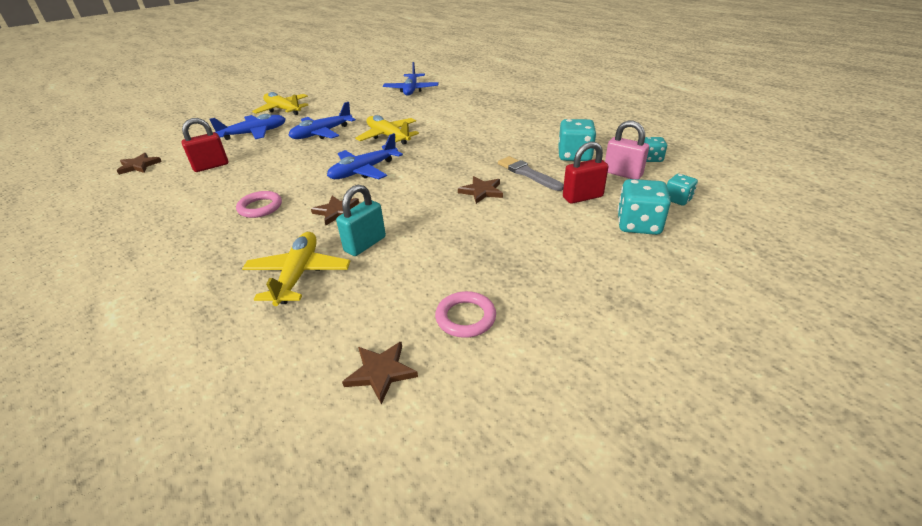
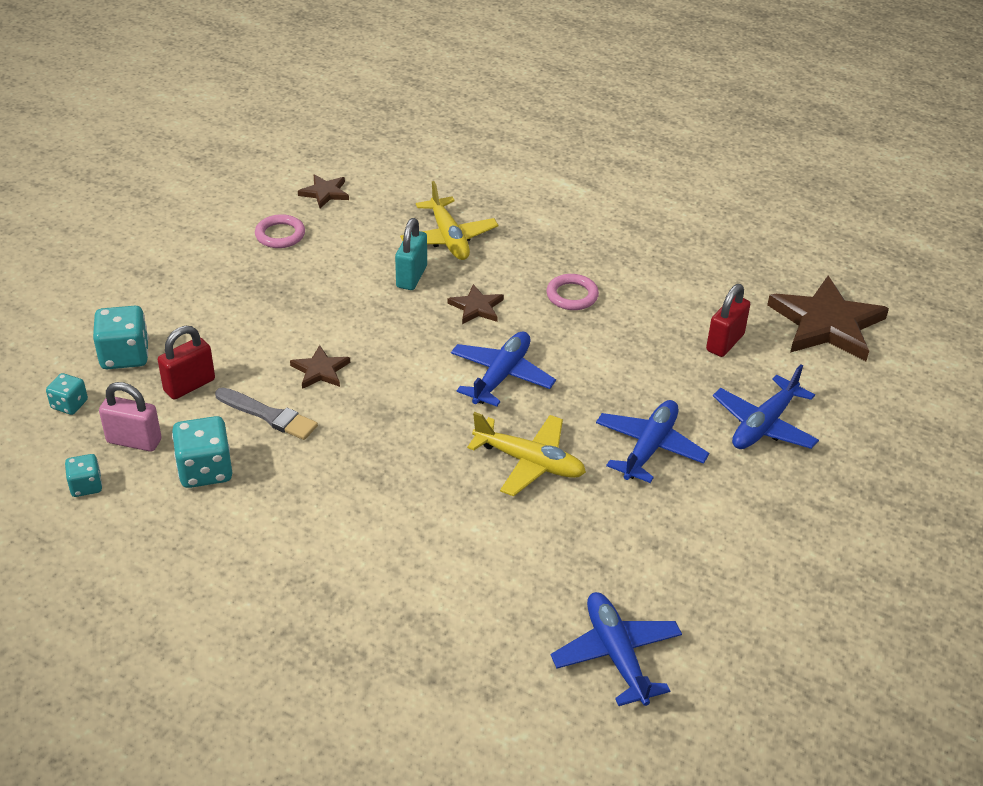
camera: 155 degrees right, 5 degrees up
(139, 166) = (826, 324): brown star -> brown star, size x2.08
(283, 110) = (809, 508): yellow plane -> none

